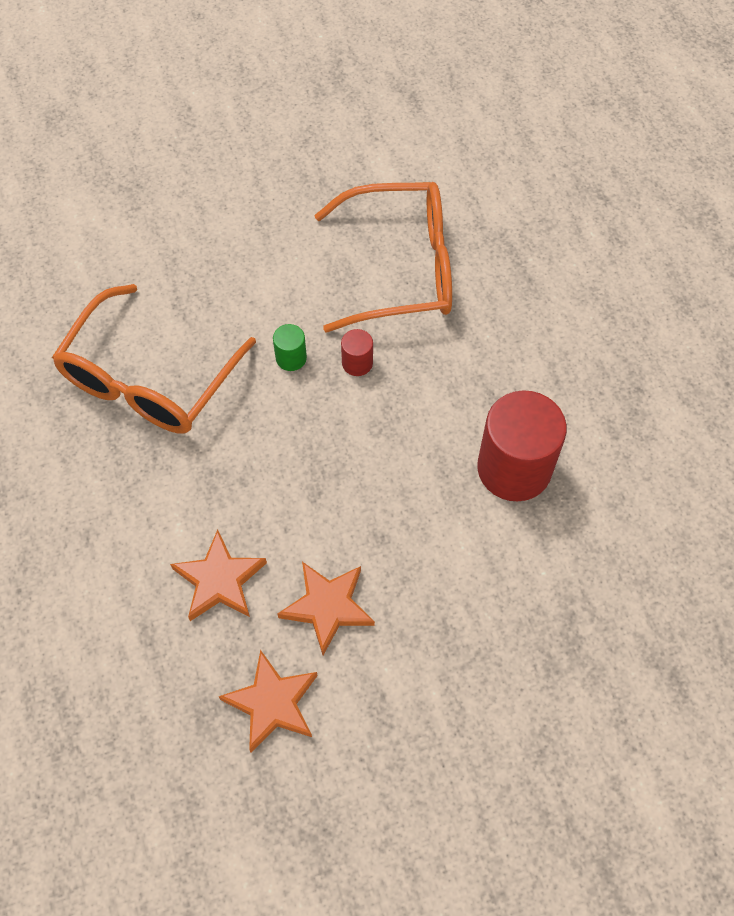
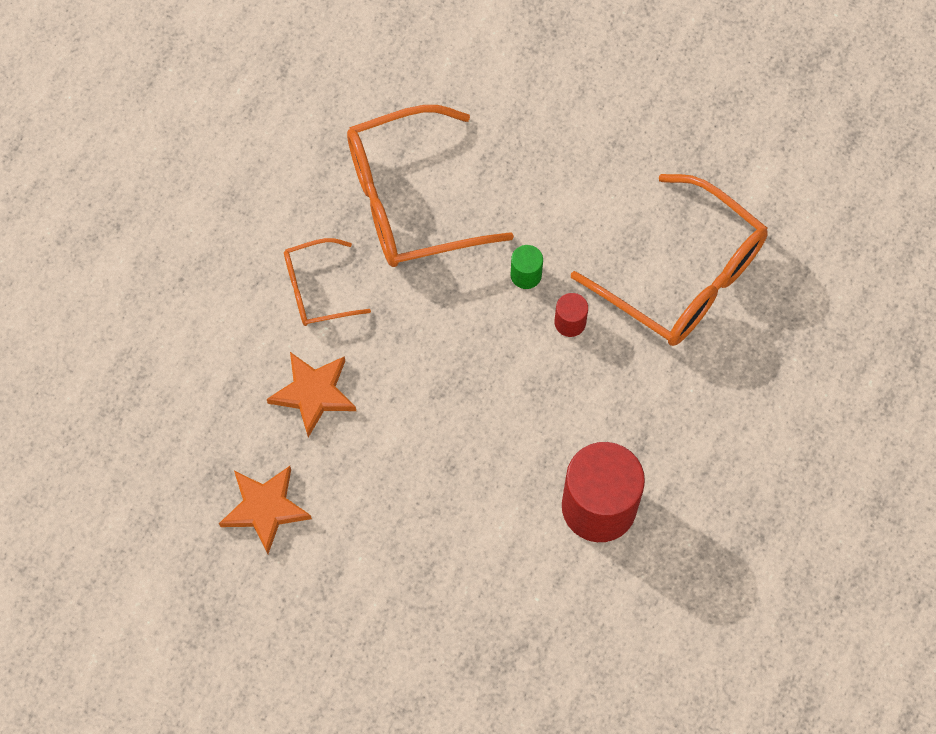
camera: 45 degrees right, 5 degrees up
(142, 501) = (317, 289): none -> orange glasses
(327, 607) = (365, 480): orange star -> none

